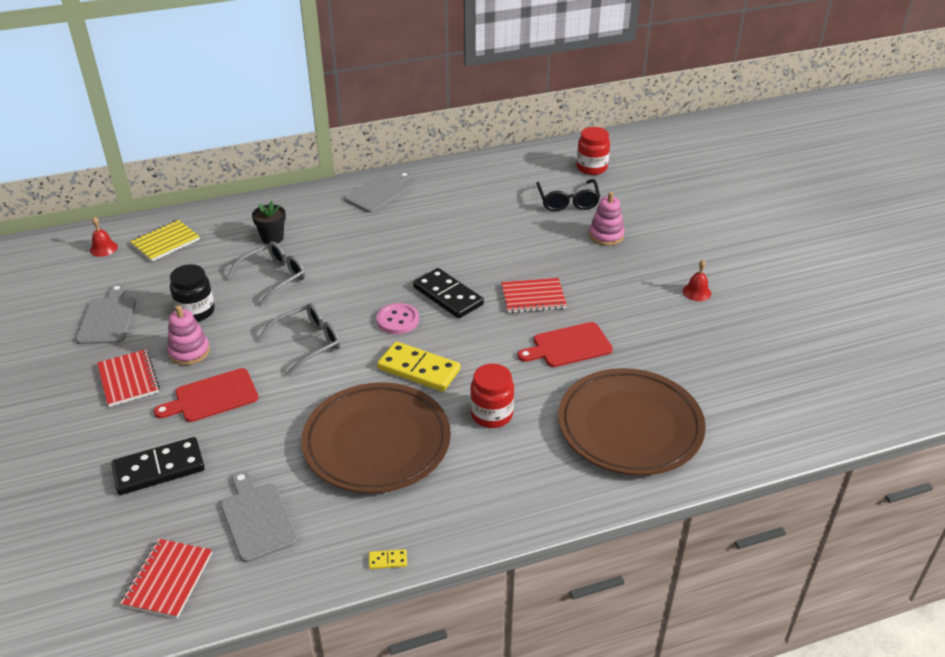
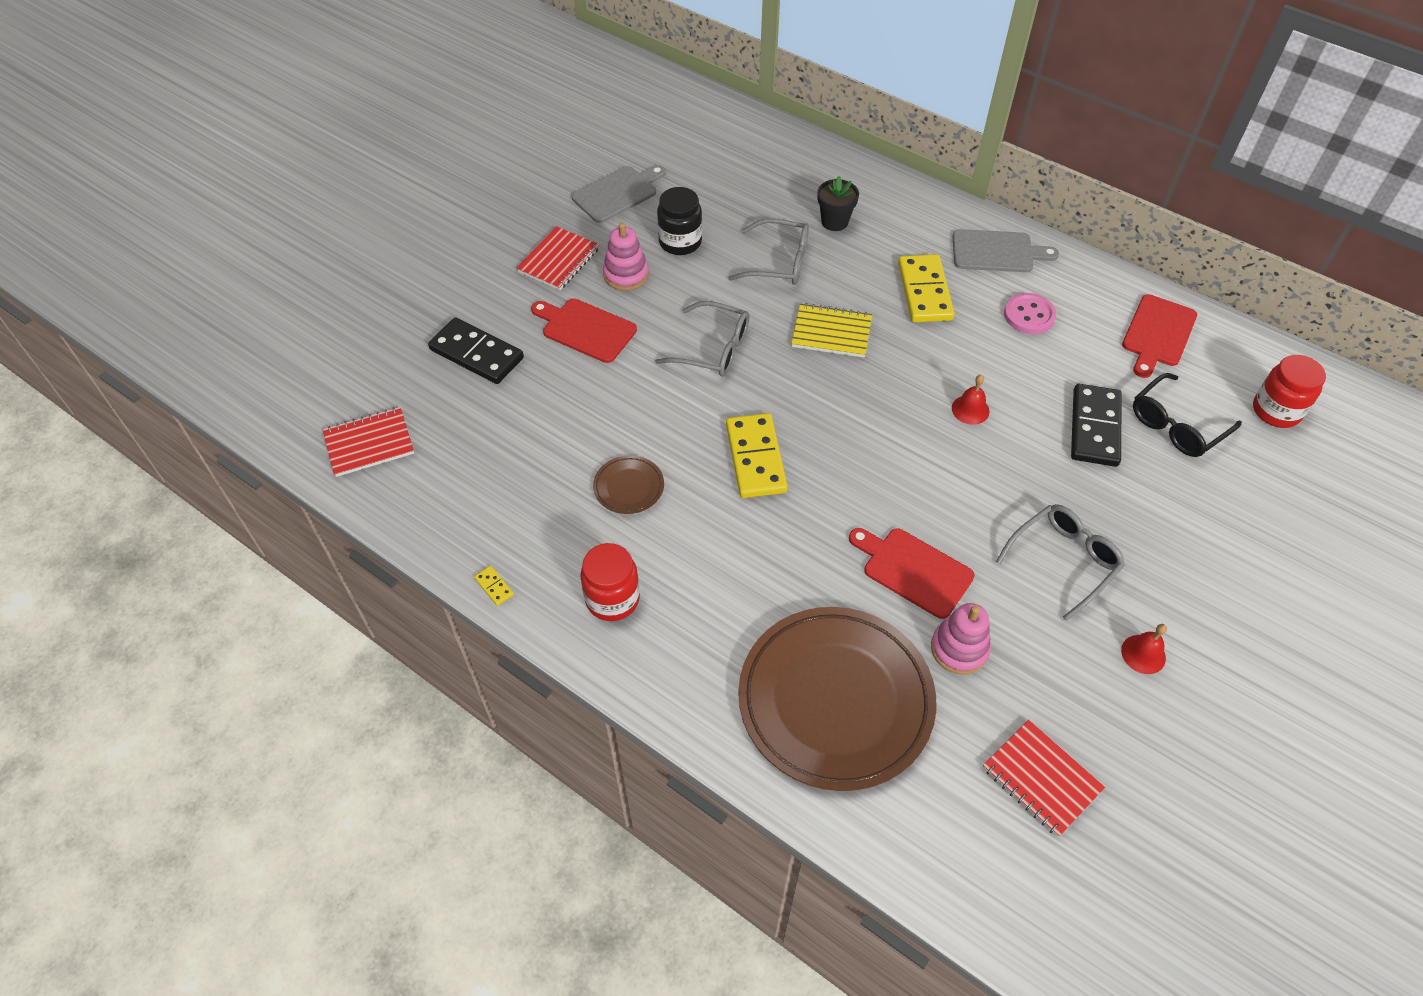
camera: 55 degrees right, 15 degrees up
(103, 248) = (701, 124): red bell -> red bell (970, 409)
(165, 242) = (750, 155): yellow notebook -> yellow notebook (831, 332)
(257, 519) = (472, 458): grey cutting board -> none
(373, 234) = (924, 291): none -> yellow domino
(377, 442) = (629, 487): brown plate -> brown plate, size x0.41
(398, 320) = (811, 396): pink button -> pink button (1029, 315)
(448, 296) = (889, 414): black domino -> black domino (1095, 428)
(491, 414) = (745, 559): red jar -> red jar (612, 599)
(503, 174) = (1158, 334): none -> red cutting board
(533, 297) = (963, 491): red notebook -> red notebook (1041, 779)
(606, 235) = (1152, 500): pink stacking toy -> pink stacking toy (959, 649)
(615, 286) = (1064, 561): none -> grey glasses

